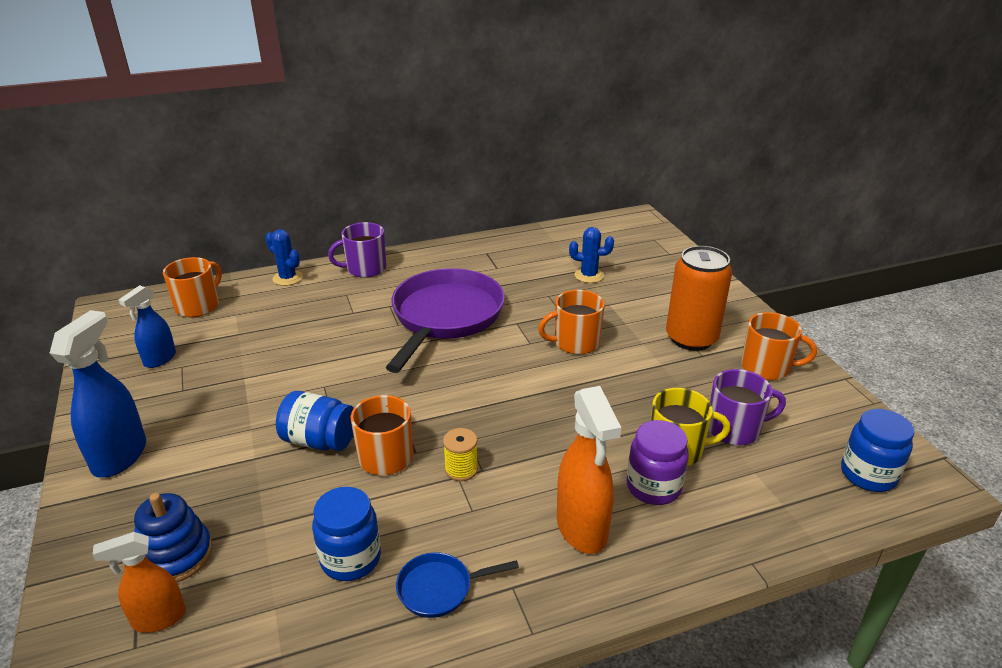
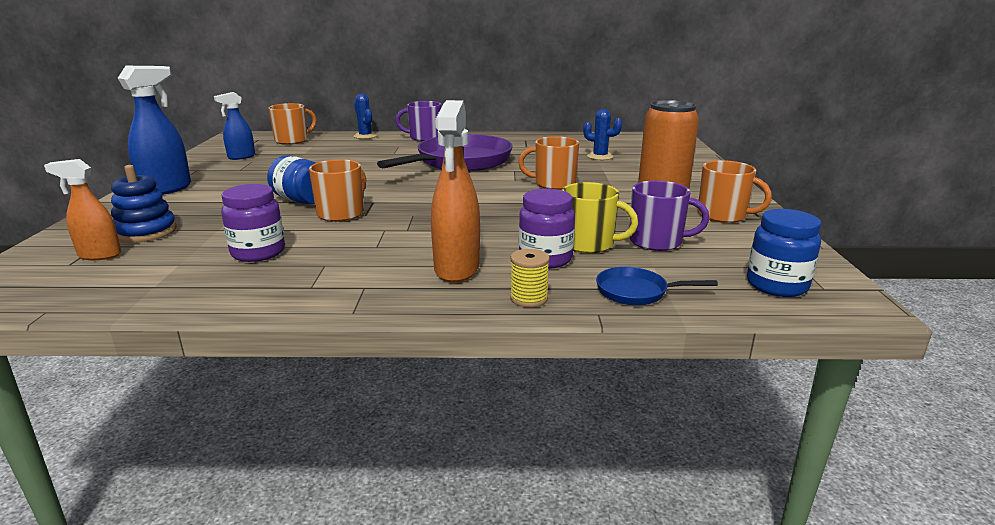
camera: 20 degrees right, 10 degrees down
(350, 558) = (258, 252): blue jar -> purple jar
(439, 588) = (306, 277): blue pan -> blue pan (636, 292)
(461, 469) = (391, 227): yellow spool -> yellow spool (529, 298)

